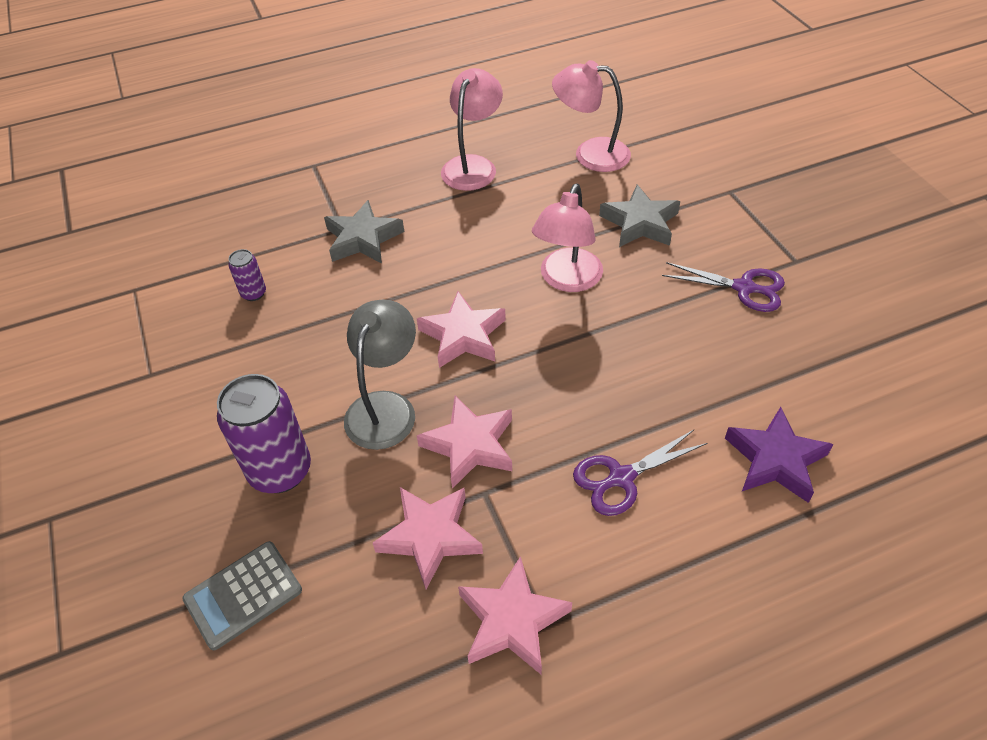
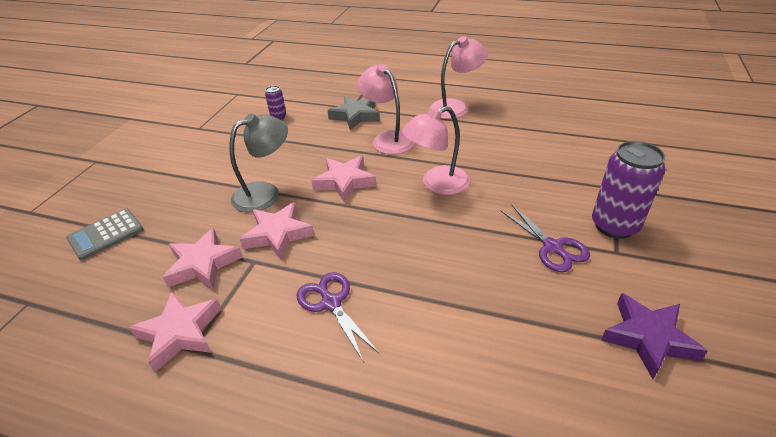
camera: 40 degrees right, 10 degrees down
(243, 595) = (106, 234): grey calculator -> grey calculator turned 45 degrees counterclockwise
(280, 471) = (188, 193): purple can -> purple can (614, 226)
(590, 154) = (536, 128): pink lamp -> pink lamp (388, 139)
(621, 477) = (331, 303): purple scissors -> purple scissors turned 45 degrees clockwise
(640, 223) = (523, 176): grey star -> none
(775, 460) = (441, 362): purple star -> purple star (648, 338)

